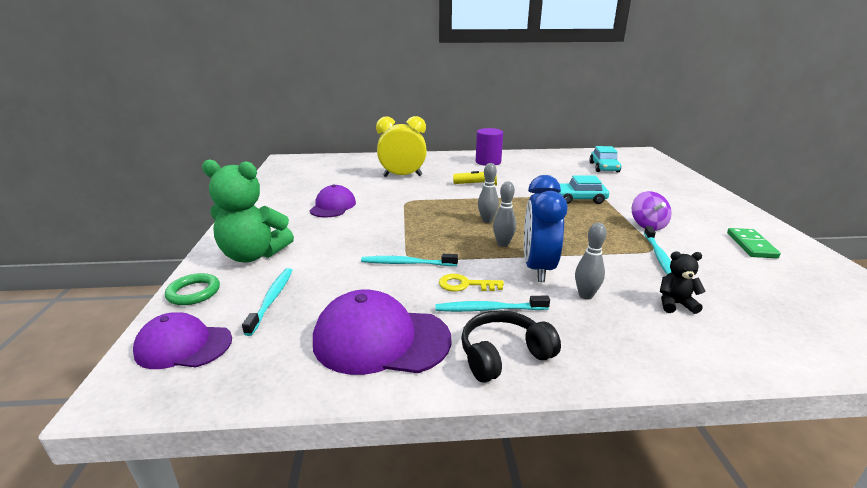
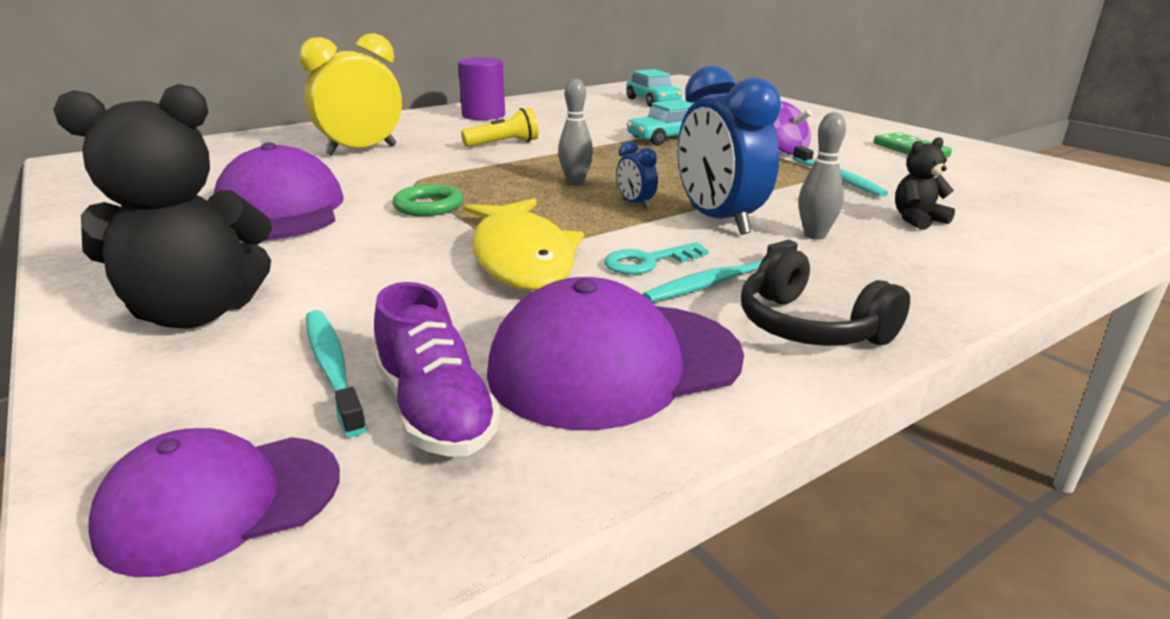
camera: 30 degrees left, 0 degrees up
(194, 292) = (124, 408): green ring -> green ring (428, 206)
(253, 255) = (197, 313): green teddy bear -> black teddy bear
(286, 335) = (436, 411): none -> purple shoe
(333, 206) = (279, 210): purple cap -> purple cap, size x1.53
(406, 263) = (521, 257): turquoise toothbrush -> yellow fish
(465, 285) = (648, 262): yellow key -> turquoise key
(503, 244) = (635, 204): grey bowling pin -> blue clock
(503, 355) = (810, 327): black headphones -> black headphones turned 75 degrees counterclockwise

